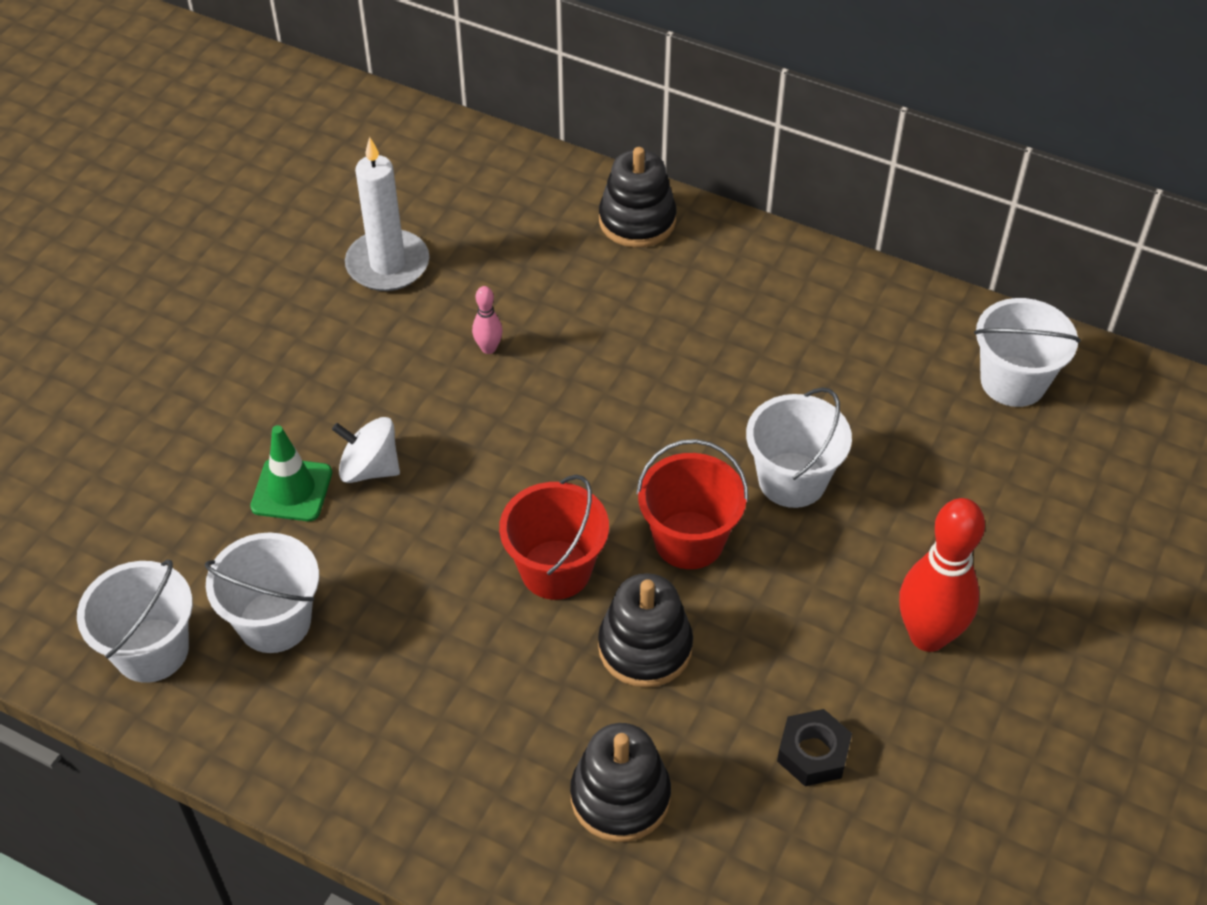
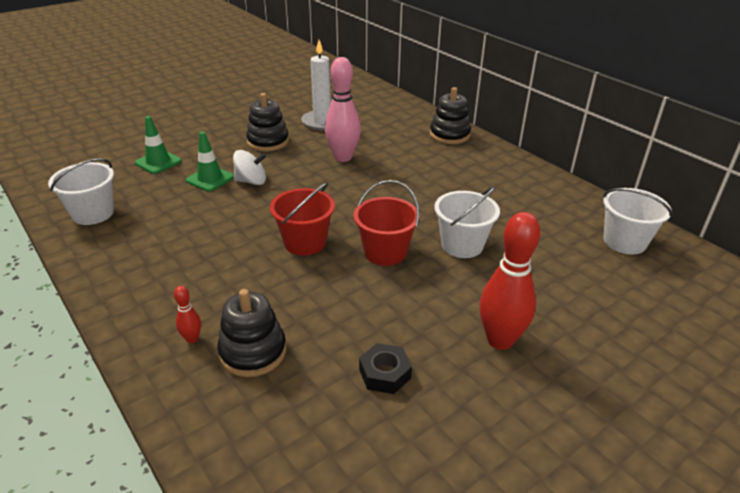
camera: 25 degrees right, 15 degrees down
(160, 485) = (158, 162): none -> green traffic cone
(274, 621) = (155, 220): white bucket -> none
(370, 468) = (251, 181): white spinning top -> white spinning top turned 135 degrees clockwise
(488, 348) = (343, 157): pink bowling pin -> pink bowling pin, size x2.22
(520, 813) = (192, 339): none -> red bowling pin
(645, 647) = (324, 289): black stacking toy -> black stacking toy (268, 142)

